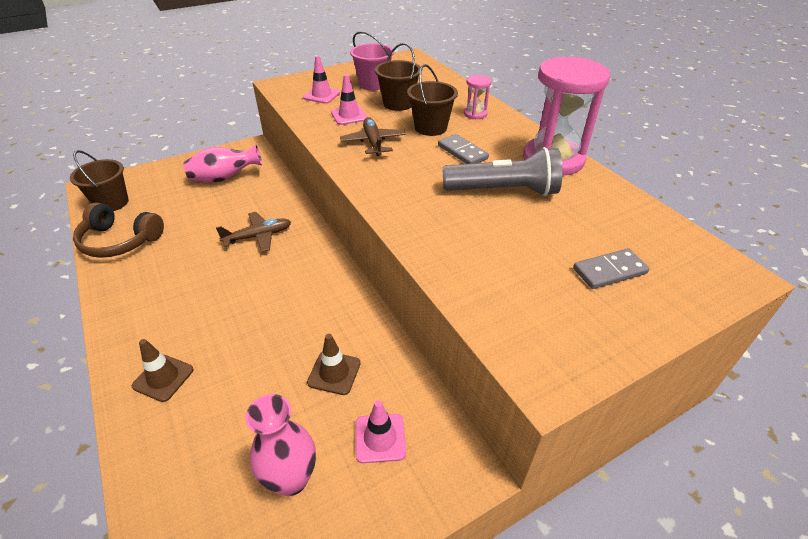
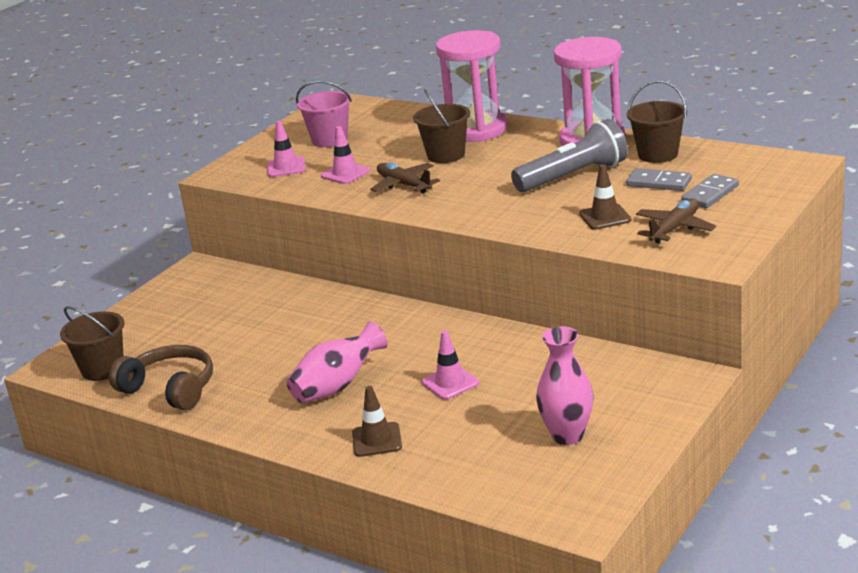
camera: 25 degrees left, 15 degrees down
(120, 241) = (170, 389): brown headphones -> brown headphones turned 135 degrees counterclockwise
(224, 178) = (209, 302): pink vase -> pink vase (337, 386)
(258, 236) = (325, 328): brown plane -> brown plane (674, 228)
(334, 373) = (528, 375): brown traffic cone -> brown traffic cone (605, 217)
(380, 438) = (610, 390): pink traffic cone -> pink traffic cone (450, 383)
(398, 103) = (383, 147): brown bucket -> brown bucket (658, 154)
(462, 152) = (502, 163): grey domino -> grey domino (659, 182)
(475, 114) = (476, 130): pink hourglass -> pink hourglass, size x2.26

